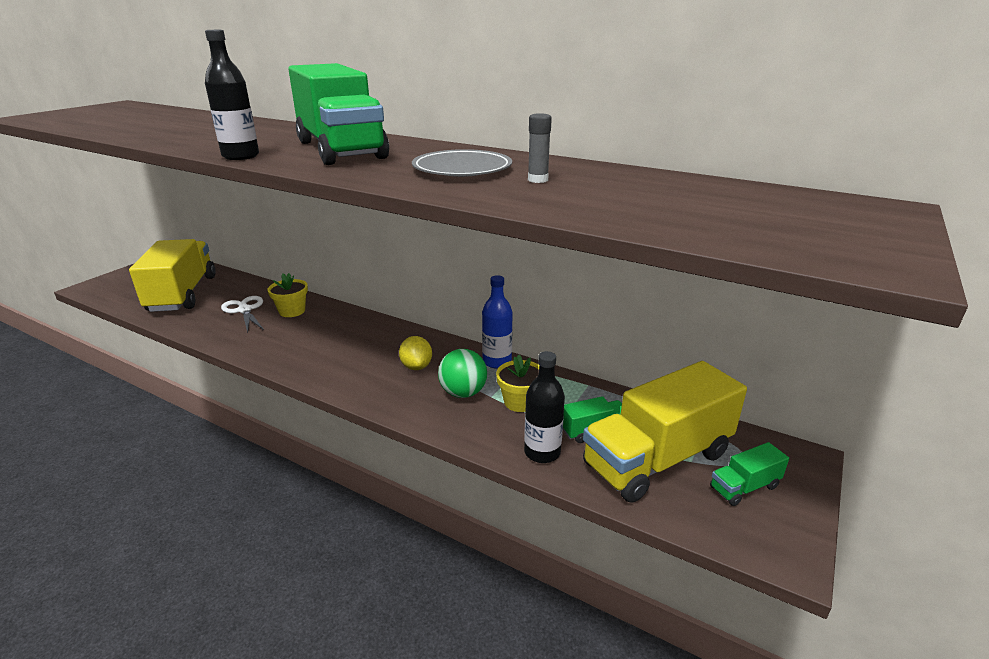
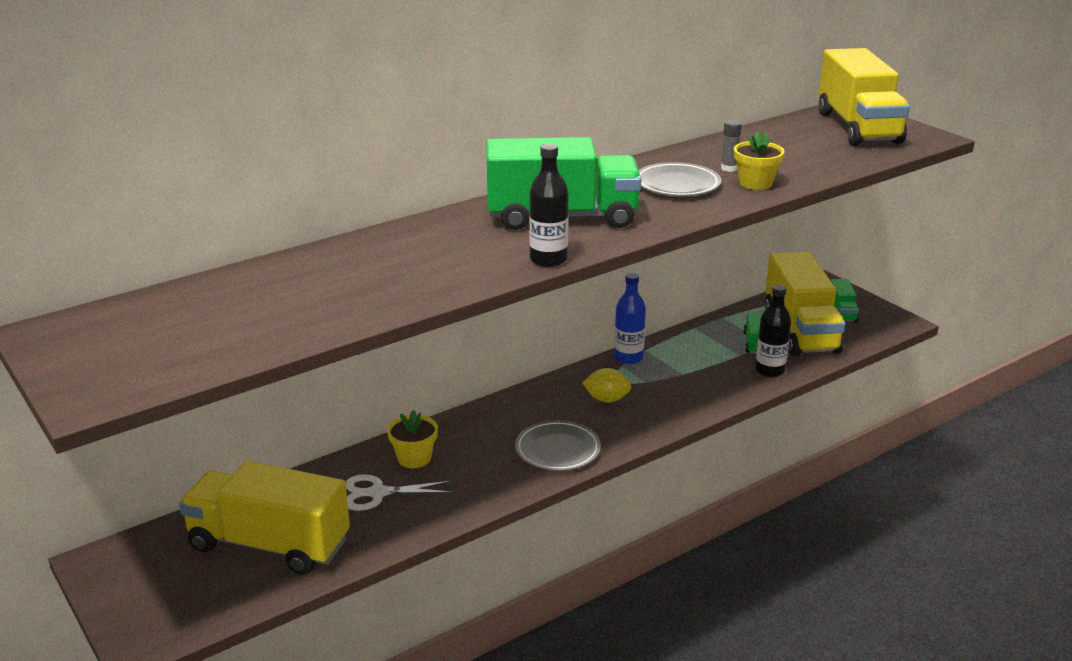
camera: 65 degrees left, 0 degrees up
(324, 362) = (557, 450): none -> grey plate
(463, 393) = (668, 385): green ball -> none
(520, 402) = (699, 363): yellow flower pot -> yellow flower pot (755, 183)
(815, 219) = (858, 127): none -> yellow truck

